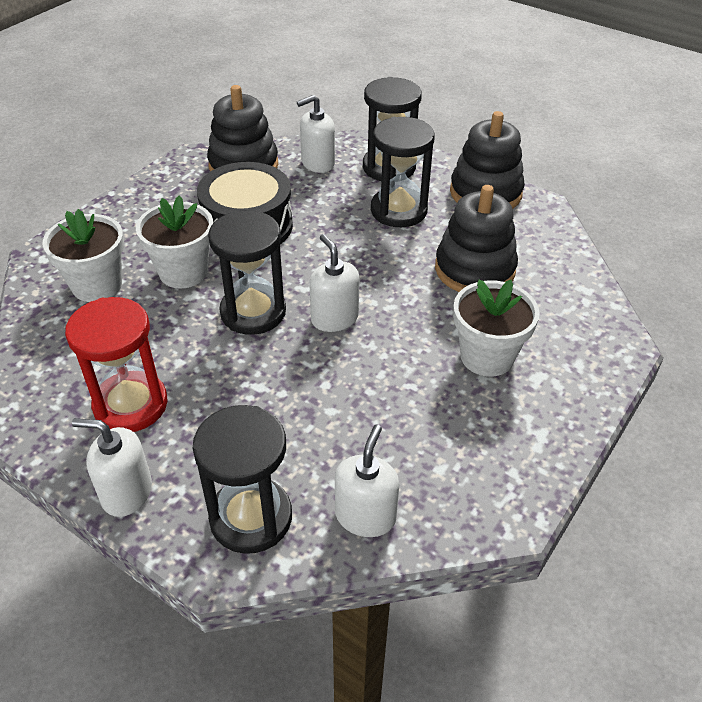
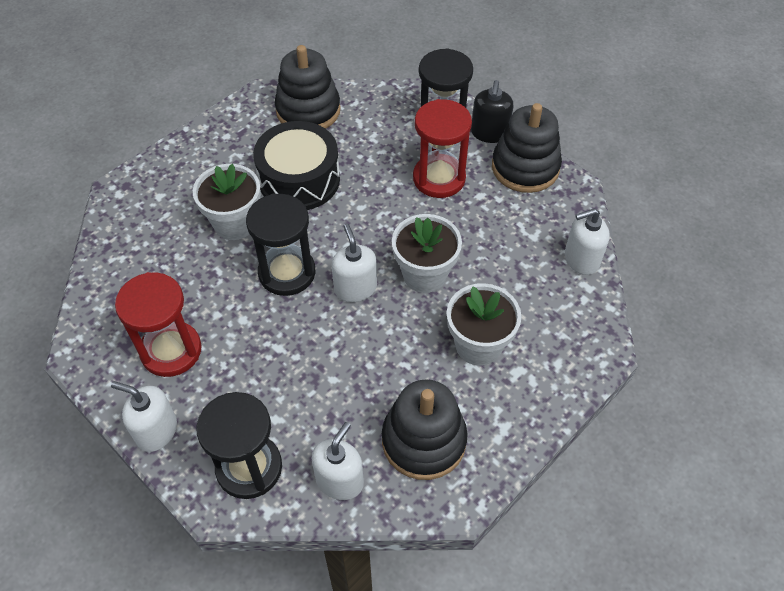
camera: 10 degrees right, 10 degrees up
(97, 285) = (160, 228): white flower pot -> white flower pot (424, 274)
(317, 163) = (376, 115): white soap dispenser -> white soap dispenser (581, 259)
(398, 210) = (439, 178): black hourglass -> red hourglass
(439, 168) = (489, 133): none -> black soap dispenser
(474, 269) = (492, 252): black stacking toy -> black stacking toy (424, 440)

